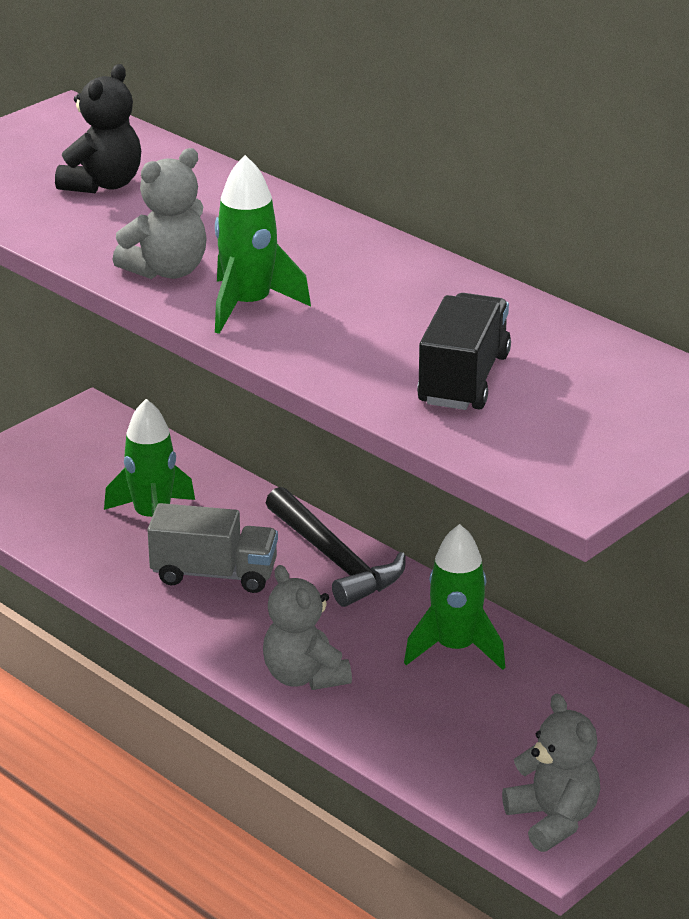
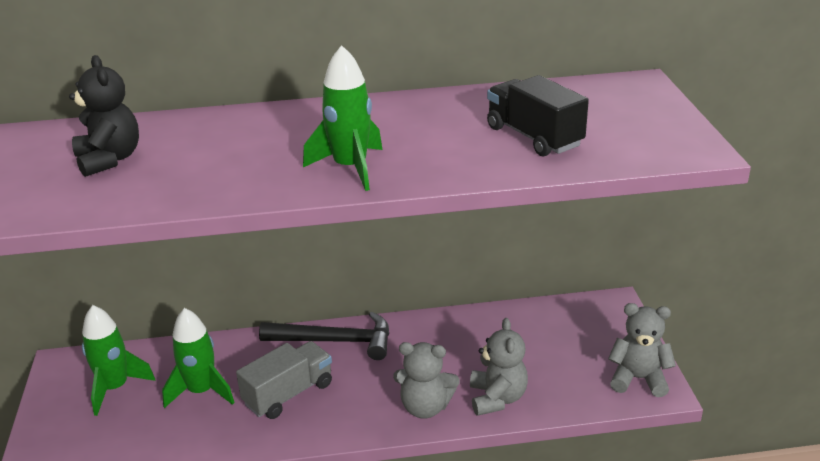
camera: 50 degrees left, 0 degrees up
(167, 271) = (261, 178): grey teddy bear -> grey teddy bear (497, 398)
(455, 648) = (463, 339): green rocket -> green rocket (115, 388)

